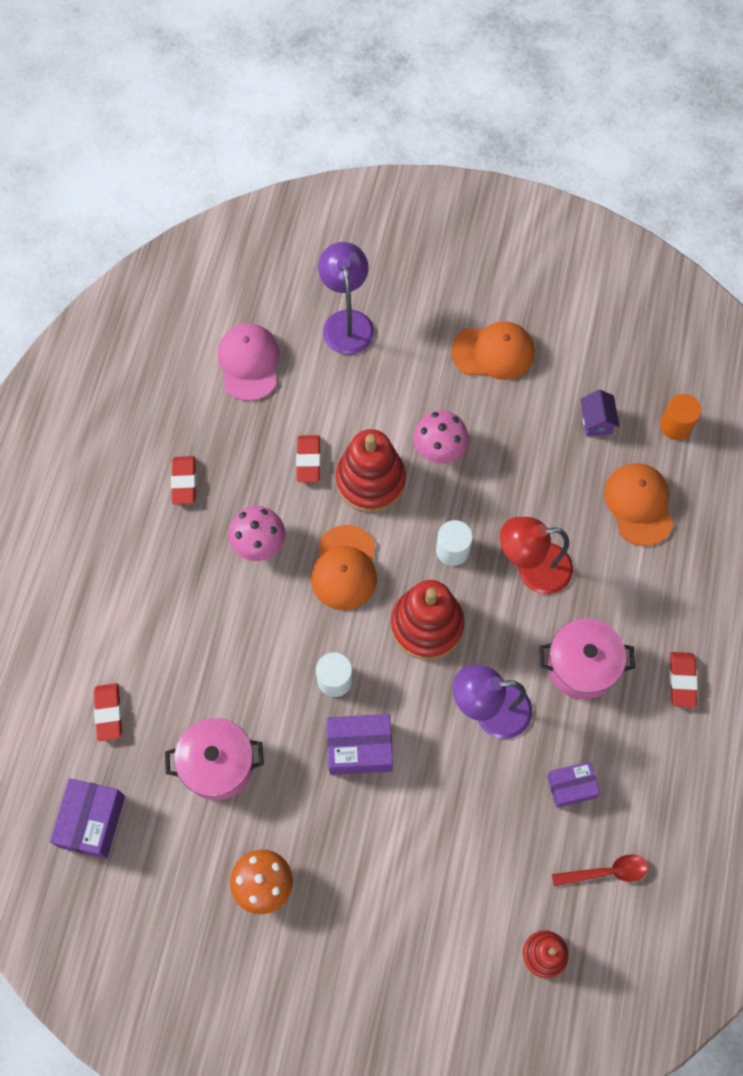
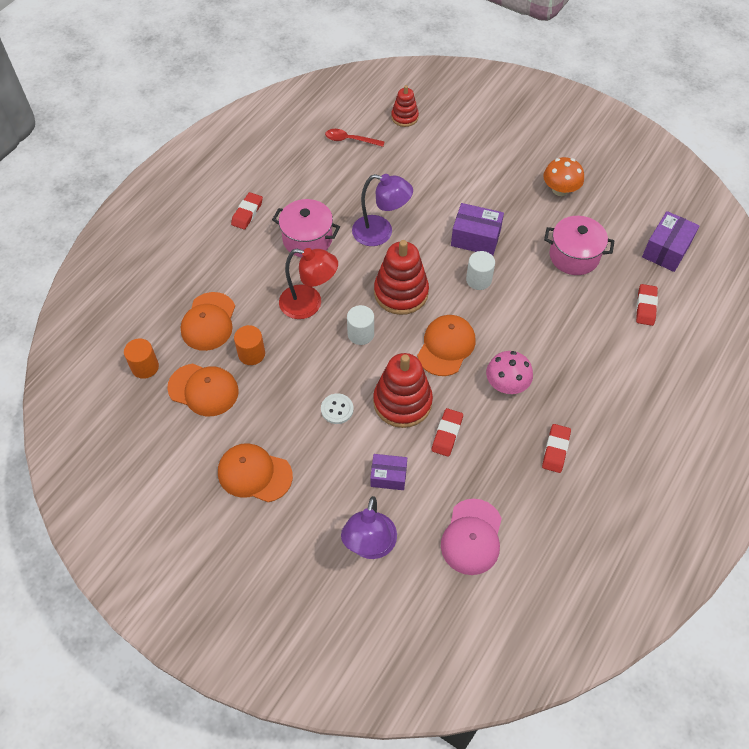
camera: 160 degrees left, 10 degrees down
(439, 448) = (337, 409): pink mushroom -> white button
(567, 481) = (251, 354): none -> orange cylinder
(571, 786) = (349, 182): purple box -> purple box (388, 476)
(596, 421) = (203, 390): purple house -> orange cap

